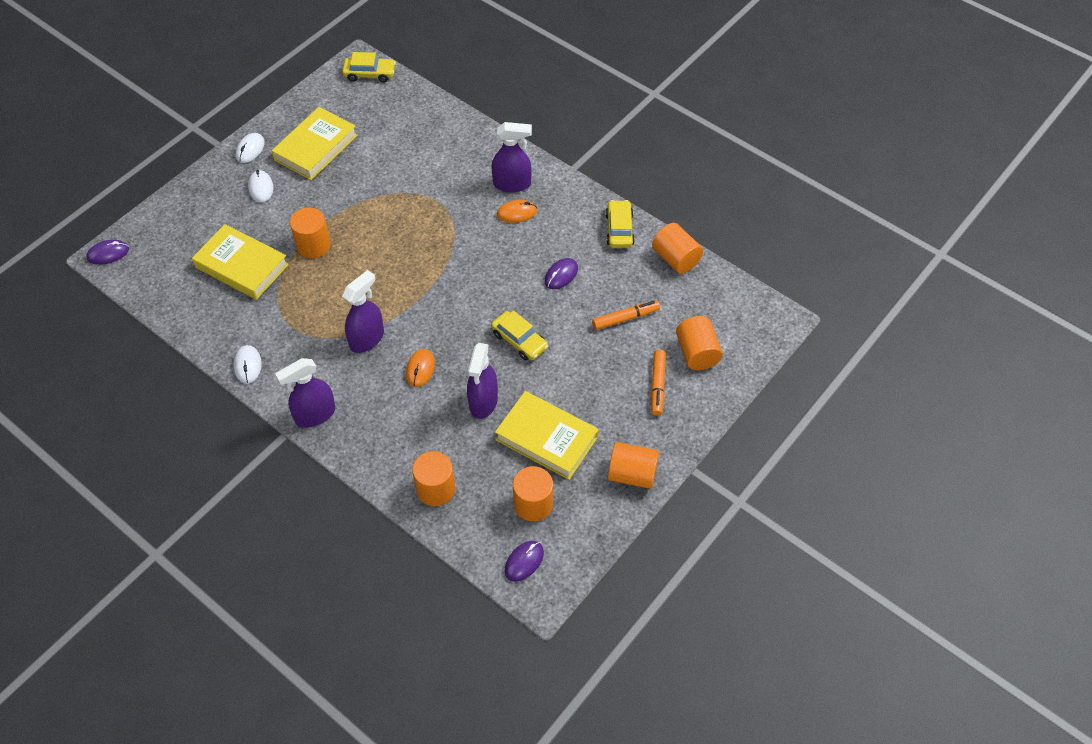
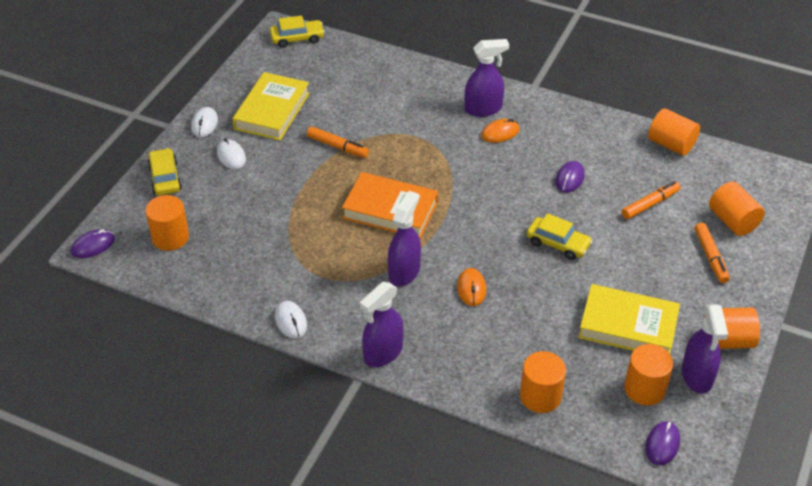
camera: 15 degrees left, 10 degrees down
(242, 266) = (243, 230): yellow book -> none
(313, 245) = (309, 198): orange cylinder -> orange cylinder (170, 237)
(360, 197) = (337, 146): none -> orange marker
(381, 273) = (390, 210): none -> orange book
(483, 402) = (549, 306): purple spray bottle -> purple spray bottle (697, 376)
(619, 229) = (605, 129): yellow car -> yellow car (165, 178)

